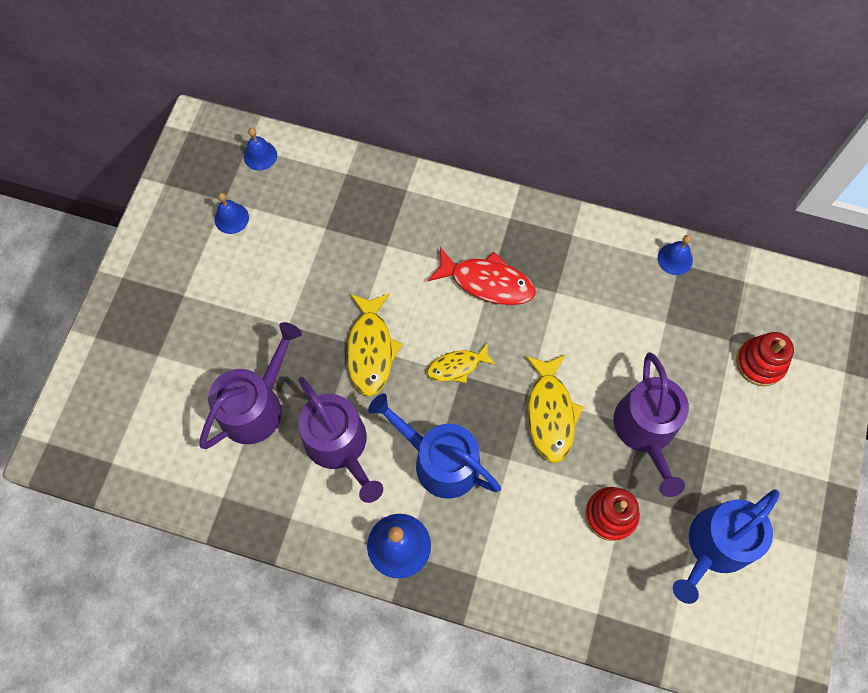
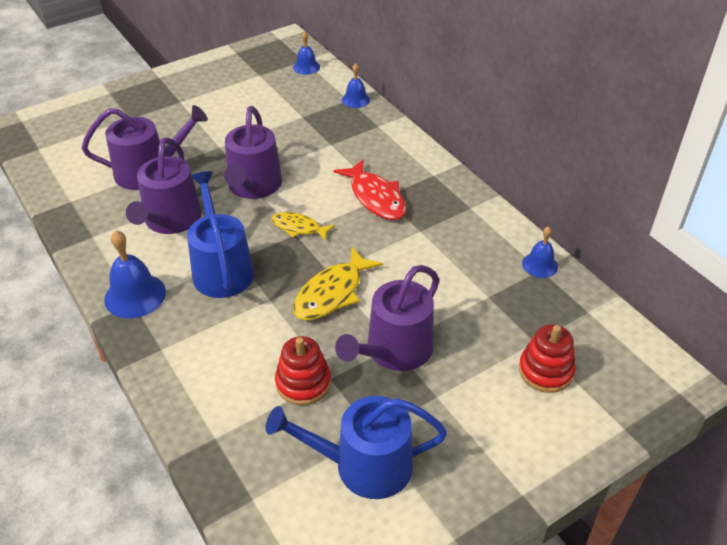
camera: 40 degrees right, 25 degrees down
(231, 218) = (253, 84): blue bell -> blue bell (355, 100)
(371, 349) = (253, 186): yellow fish -> purple watering can

